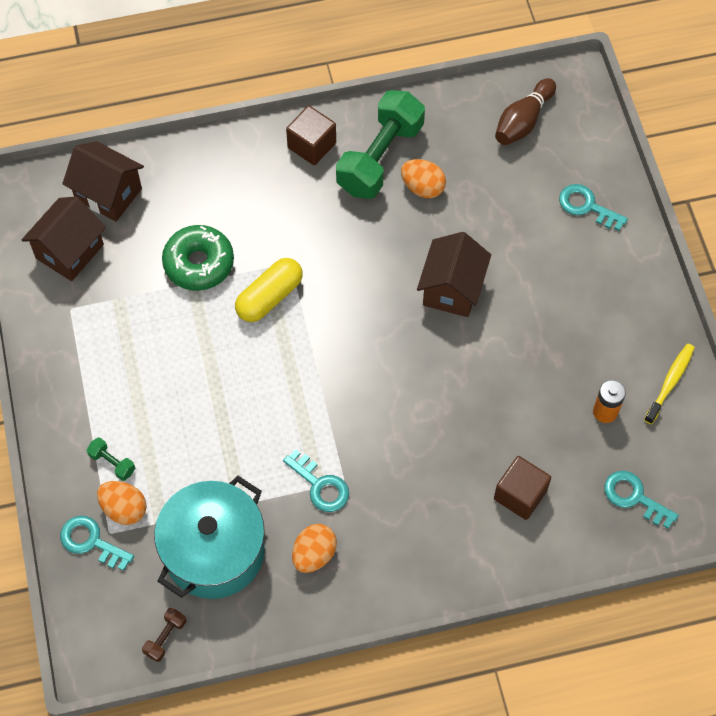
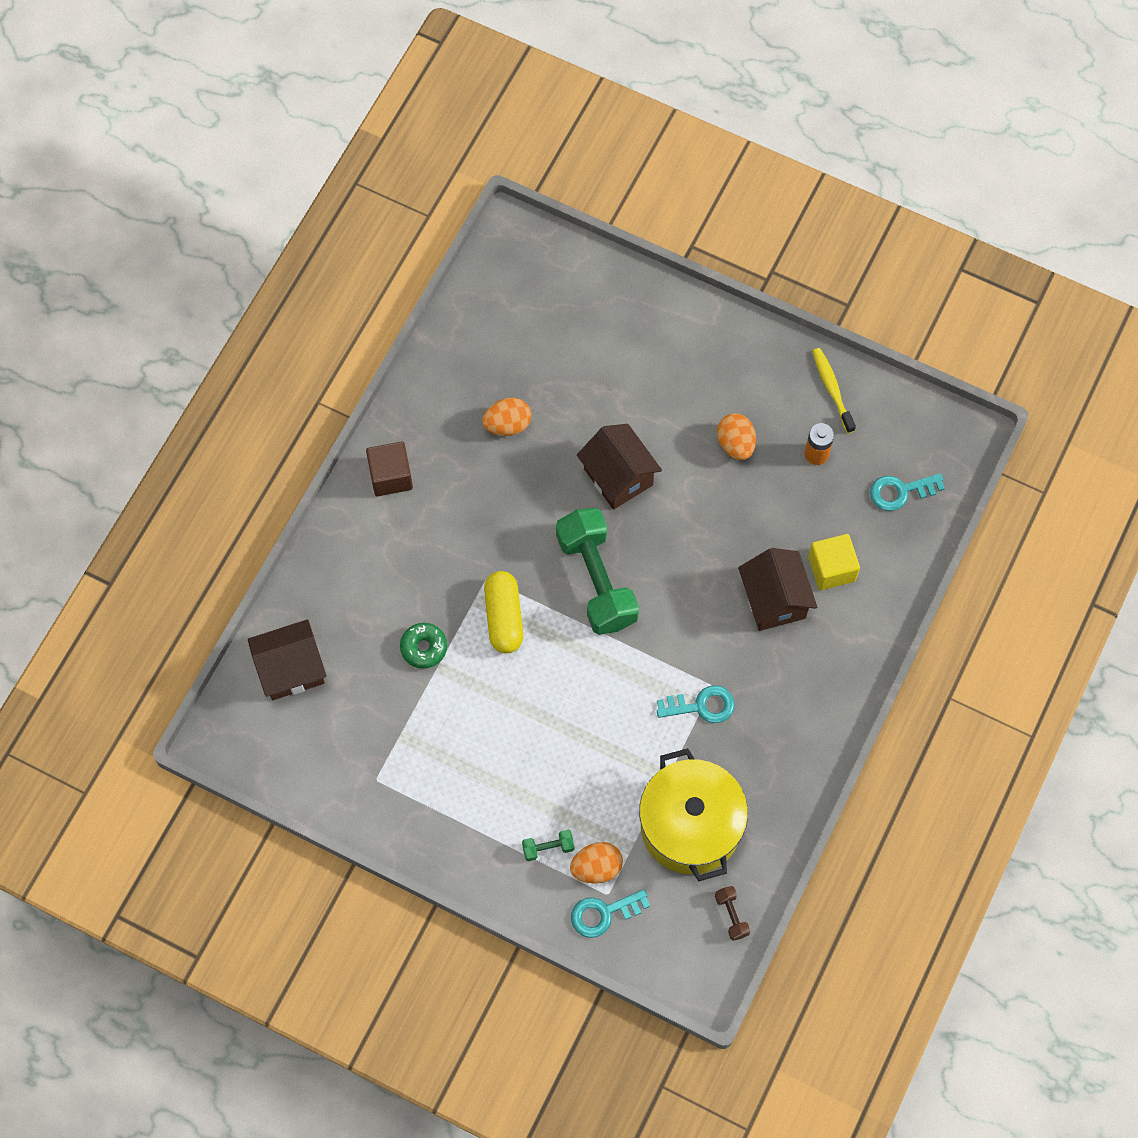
camera: 50 degrees left, 5 degrees up
(69, 251) = (320, 741): brown house -> brown house (774, 600)
(199, 263) = (424, 648): green donut -> green donut, size x0.63
(214, 551) = (690, 826): turquoise pot -> yellow pot
(314, 554) = (755, 754): orange egg -> orange egg (735, 444)
(380, 158) = (450, 434): green dumbbell -> green dumbbell (596, 580)
(520, 495) = (831, 569): brown cube -> yellow cube
(523, 121) = (515, 302): brown bowling pin -> none
(587, 206) = (634, 320): turquoise key -> none

